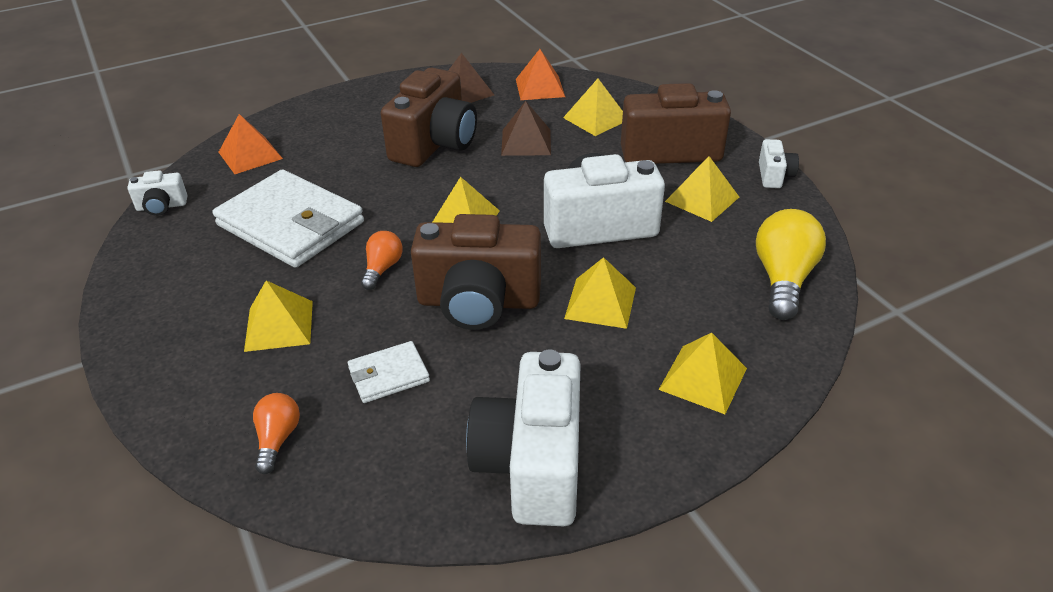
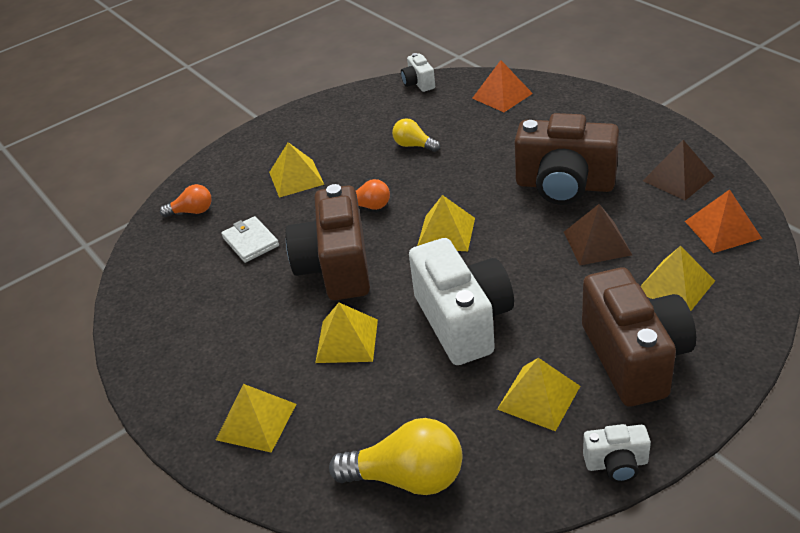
camera: 85 degrees right, 0 degrees up
(291, 224) = (414, 145): white wallet -> yellow light bulb
(532, 464) = (167, 332): white camera -> none

